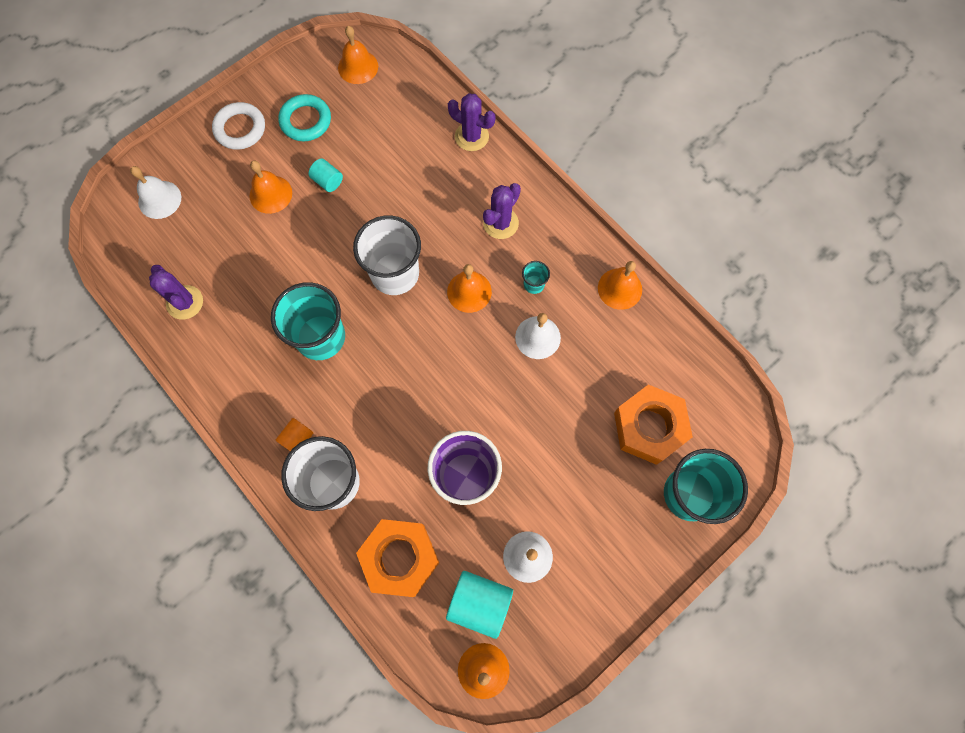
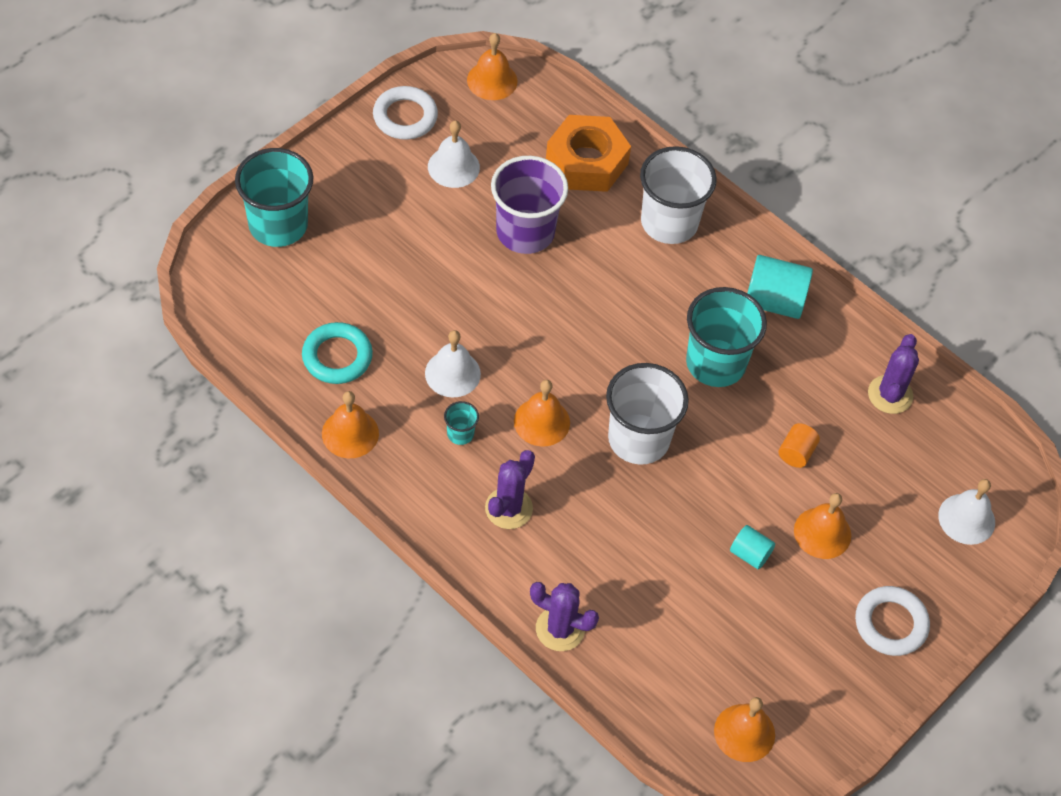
camera: 170 degrees right, 15 degrees down
(185, 302) = (890, 395): purple cactus -> purple cactus turned 60 degrees clockwise
(297, 439) = (717, 260): orange cylinder -> orange cylinder (796, 453)
(306, 121) = (801, 641): turquoise ring -> turquoise ring (337, 357)
(479, 603) = (500, 129): turquoise cylinder -> turquoise cylinder (774, 301)
(573, 623) = (405, 117): none -> white ring
(649, 427) = (319, 285): orange nut -> none

